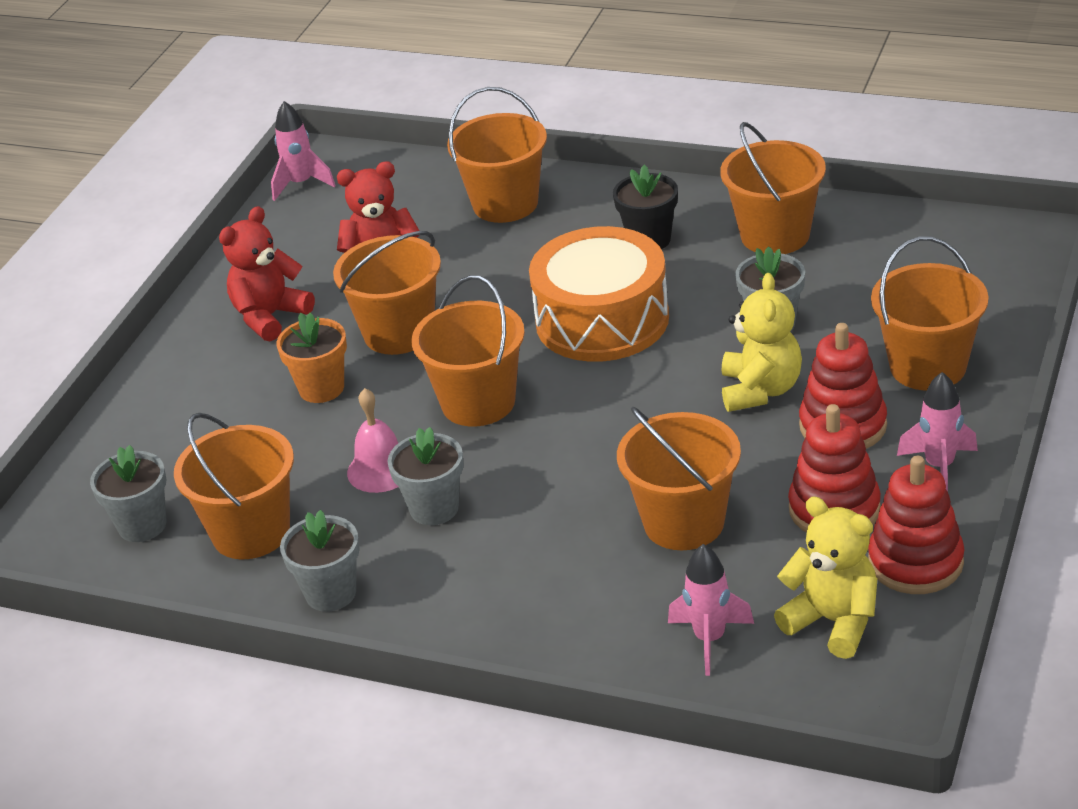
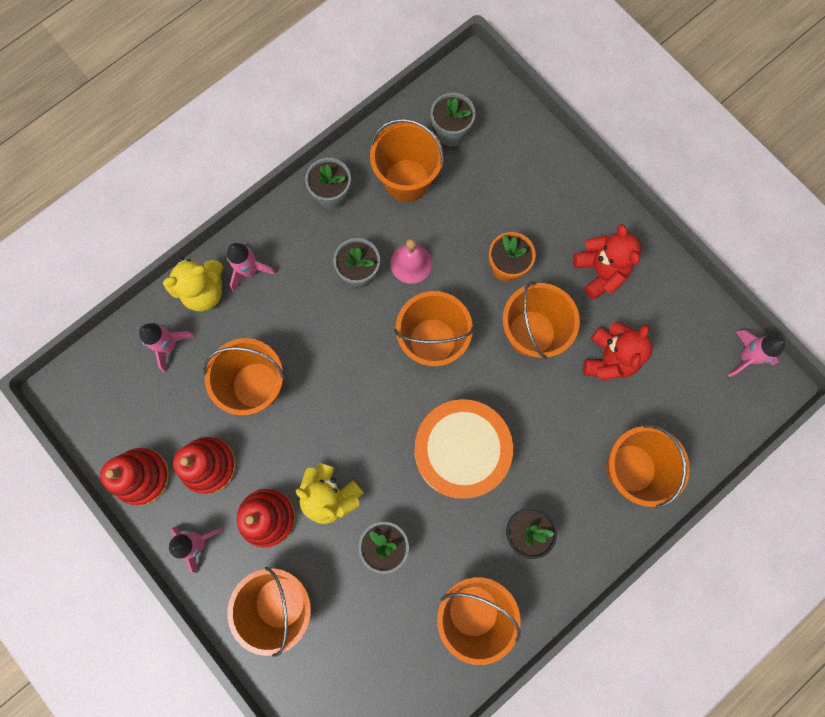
camera: 115 degrees right, 40 degrees up
(520, 617) = (250, 270): none -> pink rocket
(833, 621) = (136, 408): yellow teddy bear -> yellow teddy bear (204, 291)

